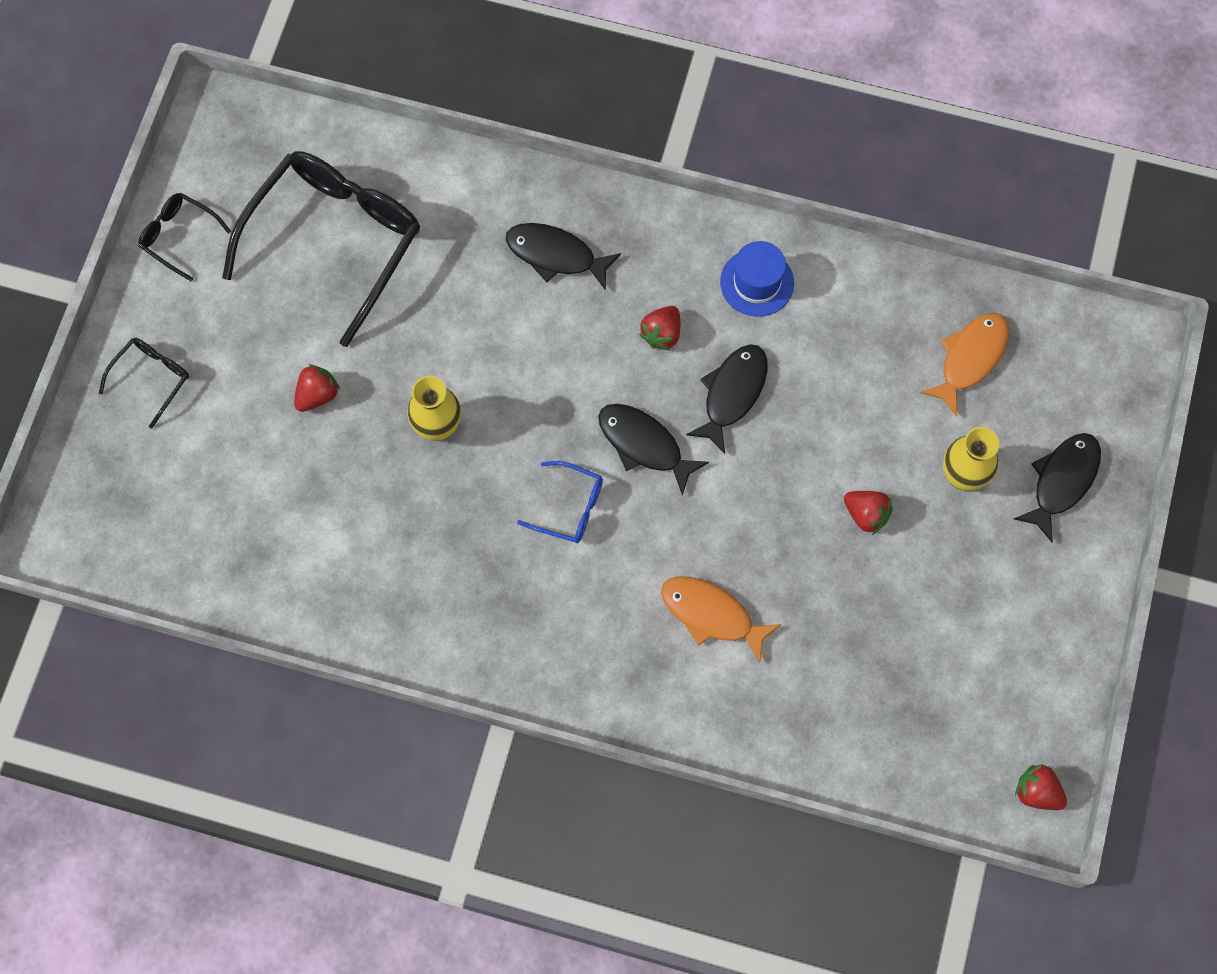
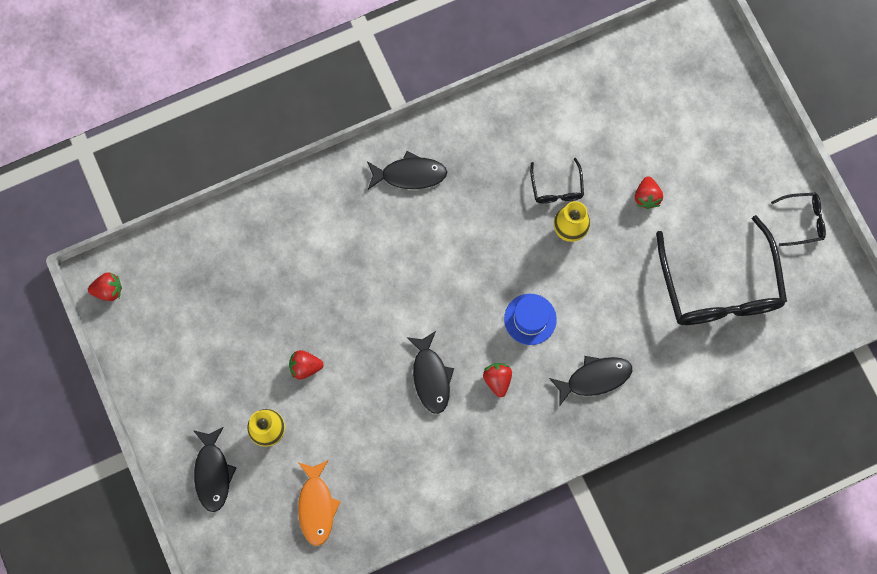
camera: 140 degrees right, 5 degrees up
(151, 378) = (738, 136): black glasses -> black glasses (556, 188)
(570, 507) = (463, 244): blue glasses -> none
(644, 445) = (454, 309): black fish -> black fish (410, 174)
(711, 615) = (343, 248): orange fish -> none
(757, 282) = (471, 454): blue hat -> blue hat (530, 319)

